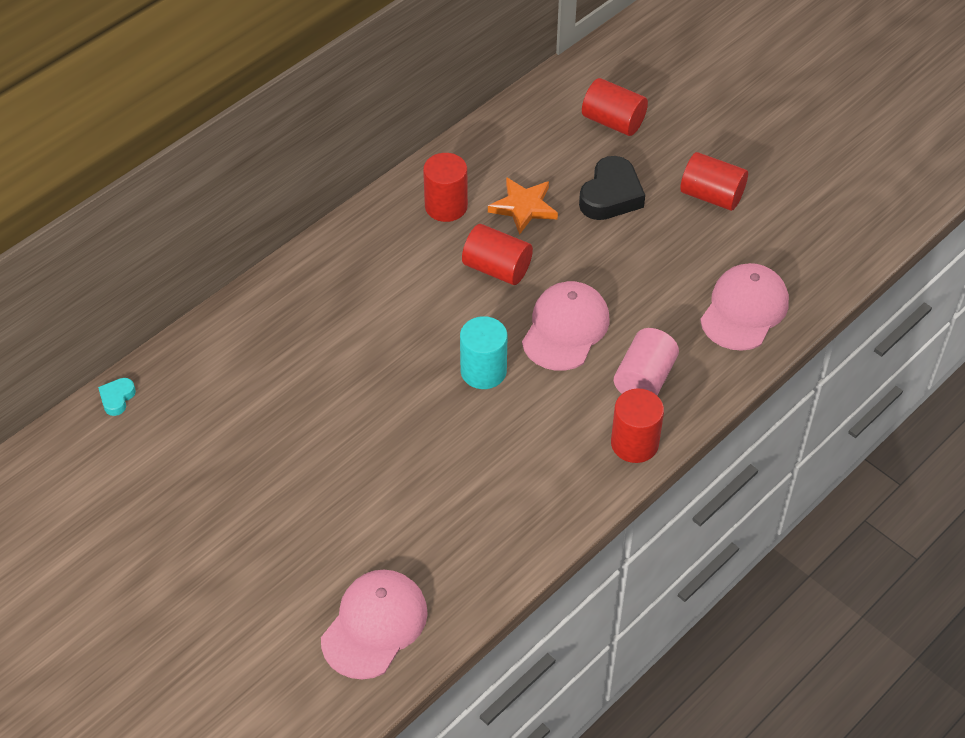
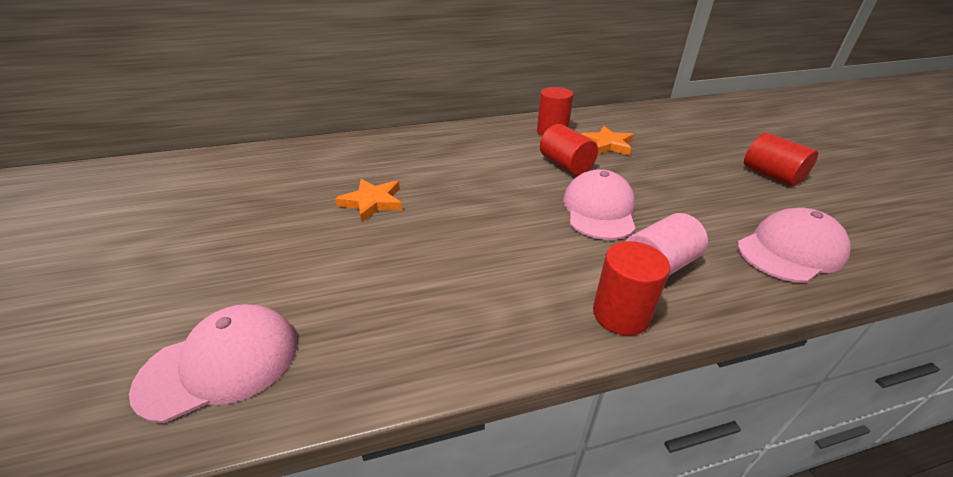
camera: 30 degrees right, 15 degrees down
(117, 398) = (265, 150): turquoise heart -> none
(334, 420) = (372, 202): none -> orange star
(483, 371) = (510, 212): turquoise cylinder -> none
(565, 328) = (599, 210): pink cap -> pink cap turned 45 degrees counterclockwise
(611, 195) = (679, 155): black heart -> none
(613, 122) = (698, 127): red cylinder -> none

